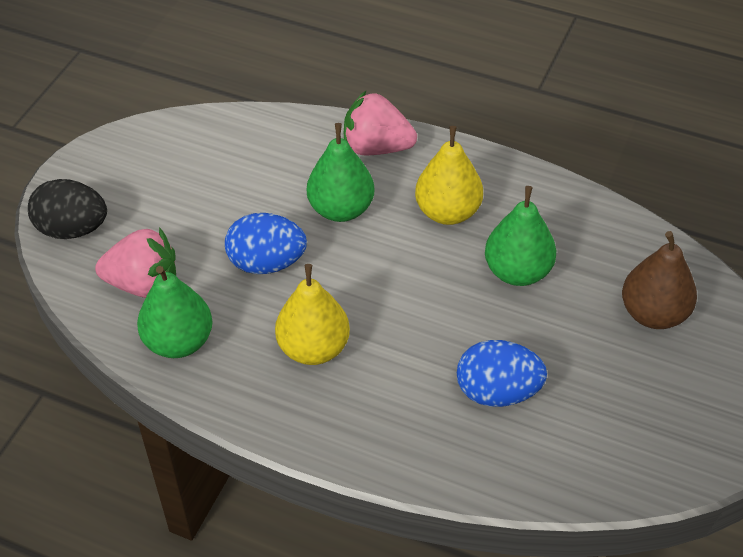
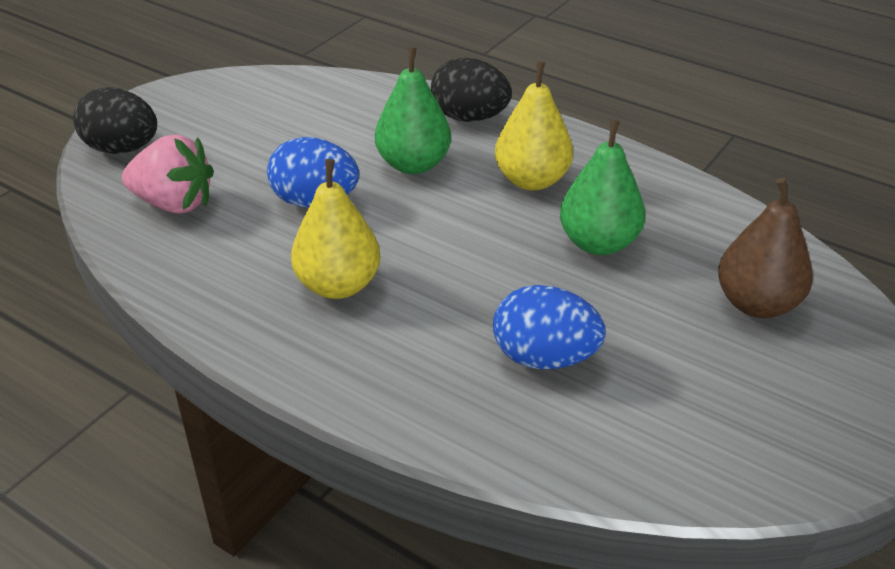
camera: 10 degrees right, 10 degrees down
(179, 342) = (189, 260): green pear -> none
(376, 147) = (469, 117): pink strawberry -> black egg

